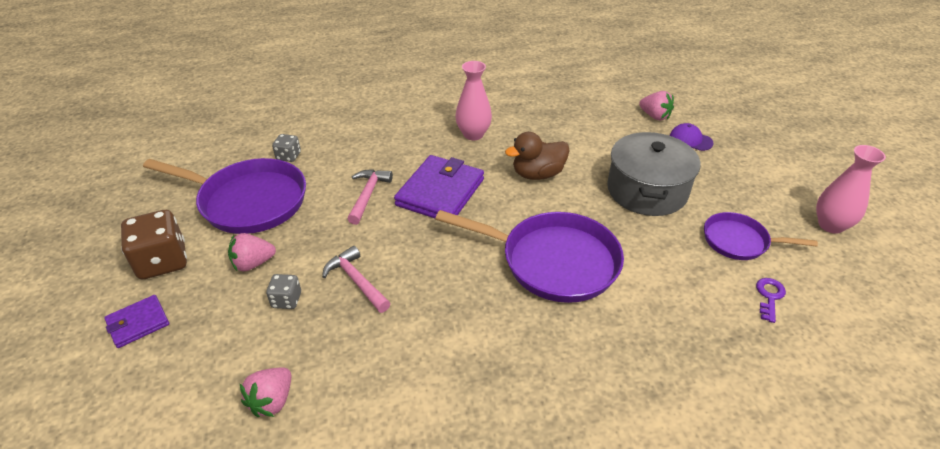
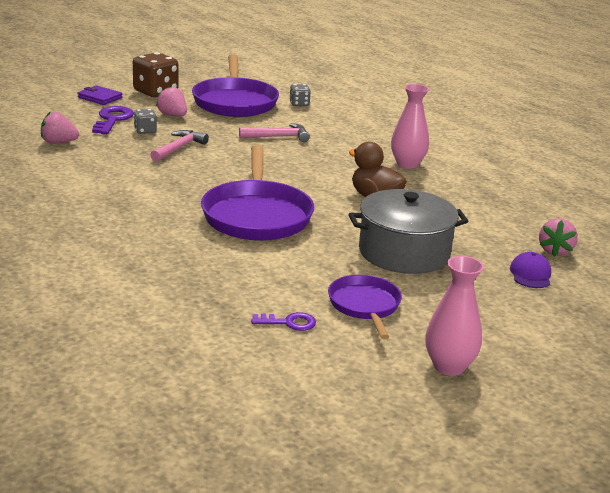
camera: 65 degrees right, 15 degrees down
(228, 325) = (113, 119): none -> purple key
(440, 192) = (307, 161): purple wallet -> none

